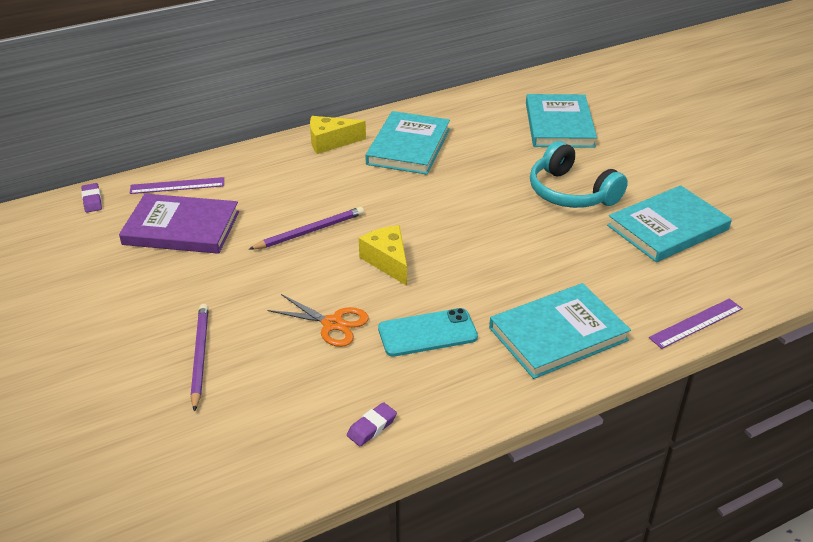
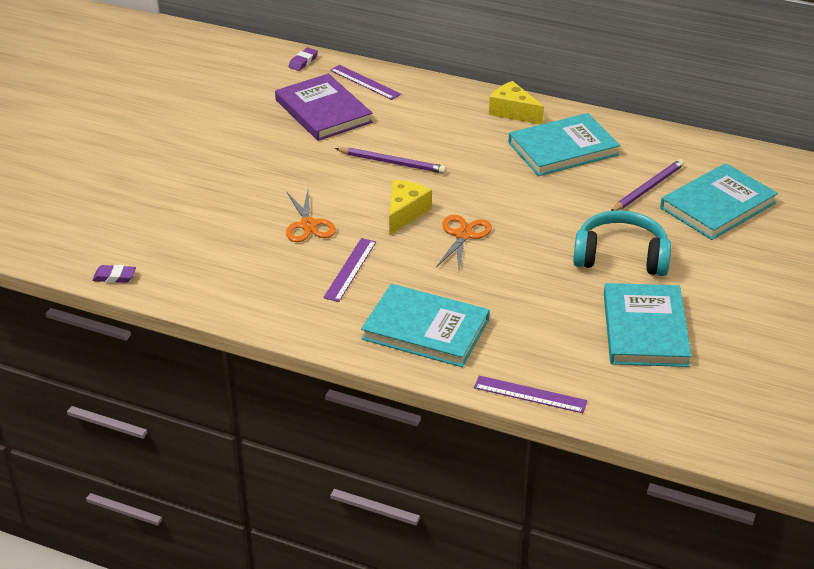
camera: 50 degrees right, 0 degrees up
(200, 356) = (213, 191): purple pencil -> purple pencil (647, 188)
(372, 427) = (231, 292): purple eraser -> purple eraser (114, 277)
(427, 333) = (350, 269): turquoise phone -> purple ruler
(456, 248) = (463, 235): none -> orange scissors
(571, 192) = (621, 257): turquoise headphones -> turquoise headphones turned 90 degrees clockwise
(667, 227) = (645, 329): turquoise book -> turquoise book turned 75 degrees clockwise

